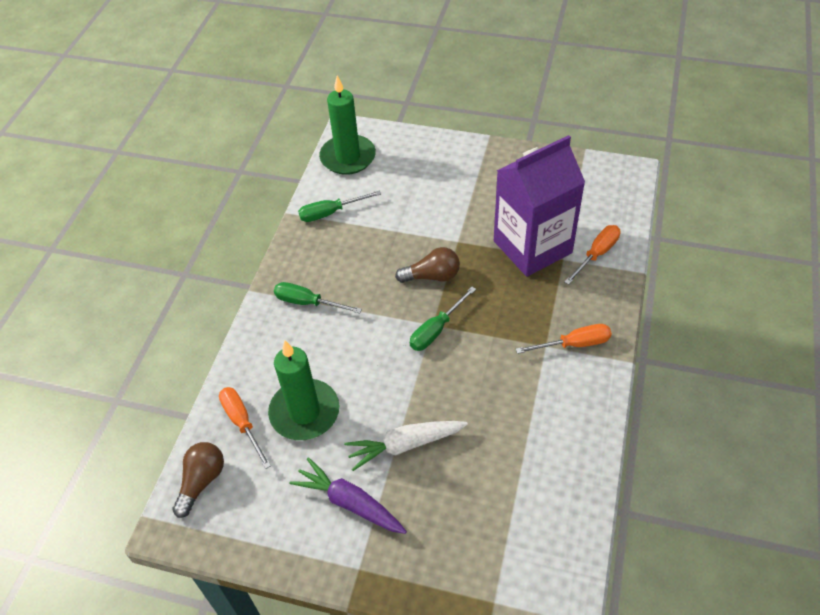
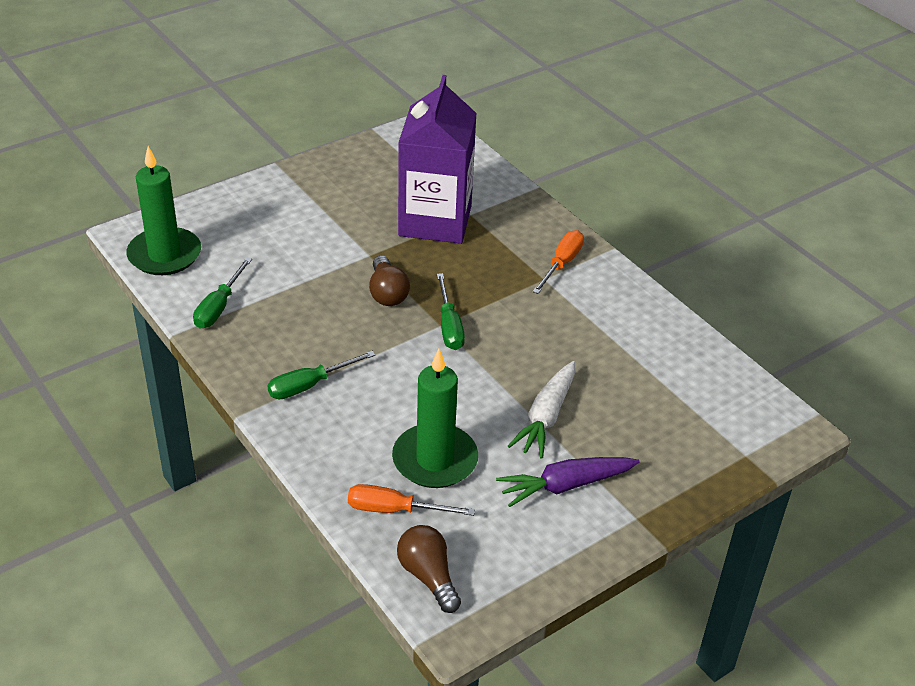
camera: 55 degrees left, 10 degrees down
(432, 276) = (387, 293): brown light bulb -> brown light bulb turned 135 degrees clockwise
(597, 254) = (489, 195): orange screwdriver -> none

